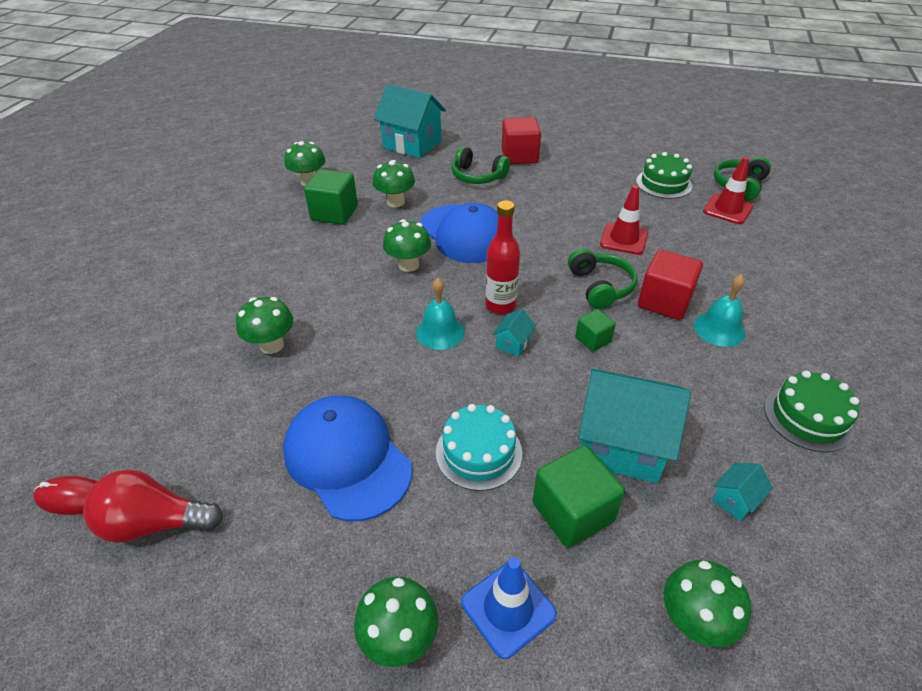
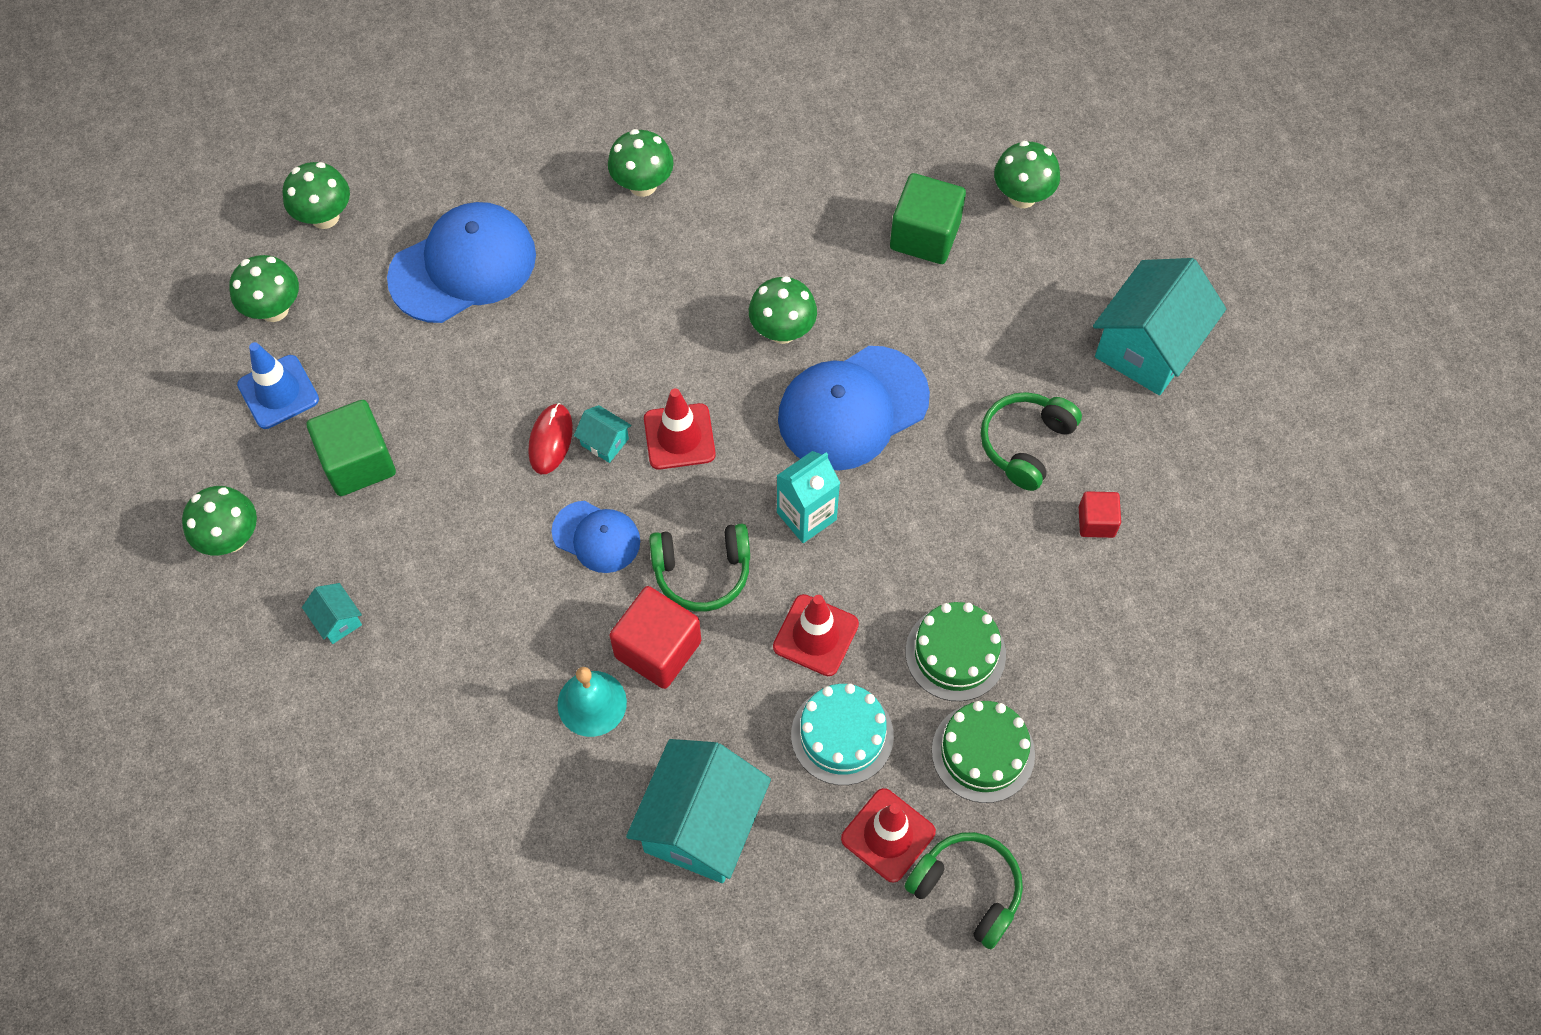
camera: 95 degrees right, 20 degrees up
(73, 497) = (464, 52): red mouse -> red mouse (550, 440)
(155, 523) = (423, 119): red light bulb -> none
(395, 202) = (951, 317): green mushroom -> green mushroom (325, 217)
(440, 332) = (638, 361): turquoise bell -> none
(478, 452) = (446, 386): turquoise cake -> turquoise cake (842, 735)
(500, 305) = (679, 437): red bottle -> red traffic cone
(519, 156) = (1096, 522): red cube -> red cube, size x0.56
(545, 247) = (806, 516): none -> turquoise carton
(593, 340) = (596, 537): green cube -> blue cap
(621, 445) = (427, 527): turquoise house -> turquoise house (701, 825)
(808, 417) = (425, 748): green cake -> green cake (955, 653)

